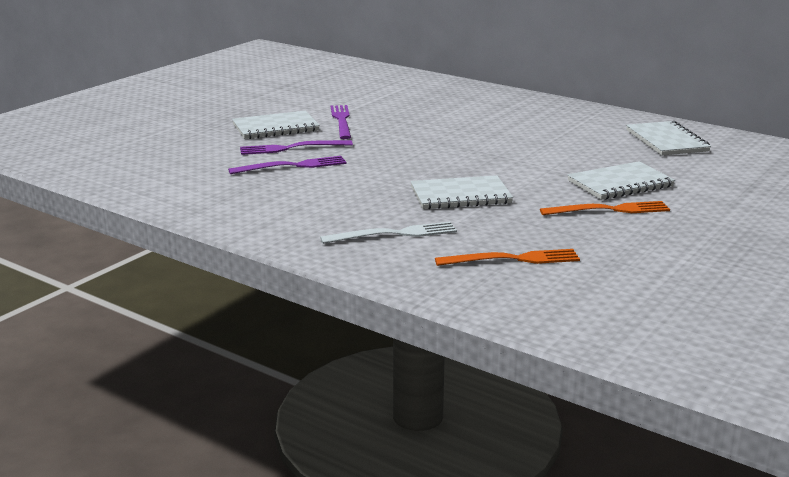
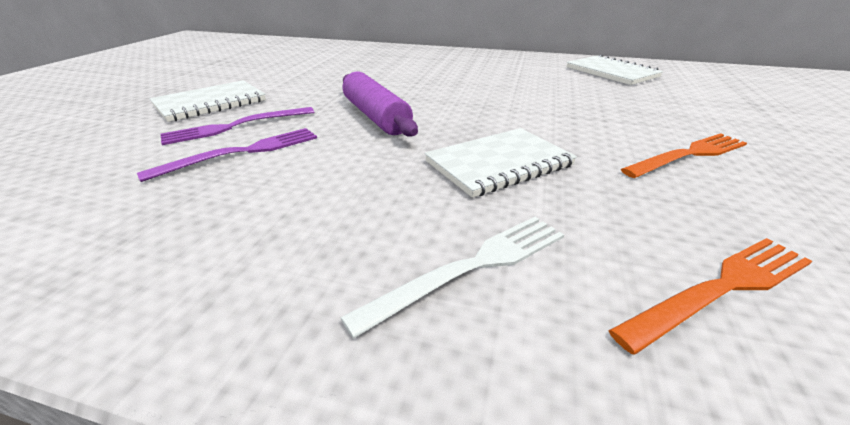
camera: 20 degrees left, 10 degrees up
(341, 121) = (288, 87): purple fork -> none
(399, 154) = (376, 116): none -> purple rolling pin
(620, 184) = (644, 119): white notebook -> none

